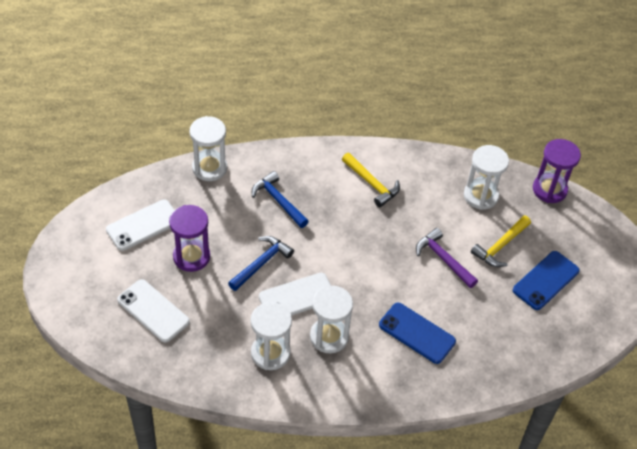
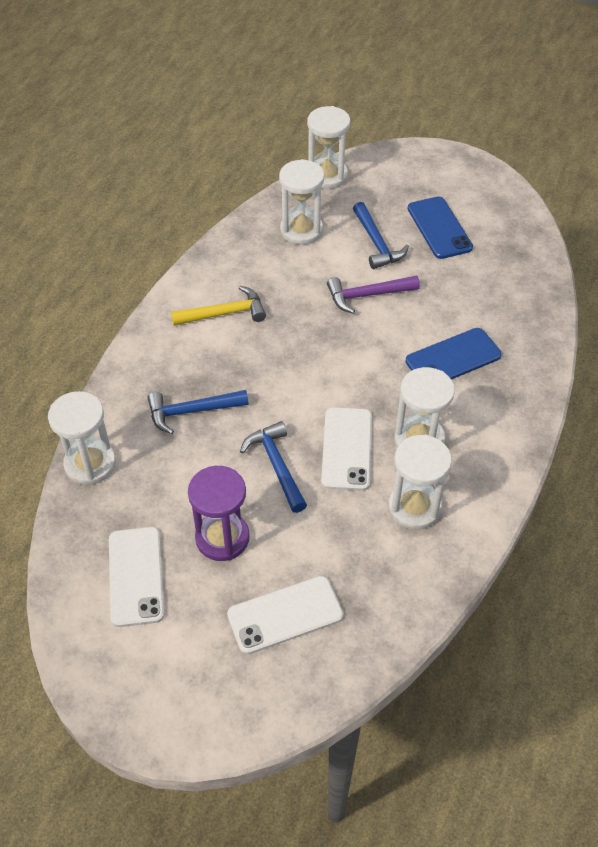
camera: 60 degrees left, 0 degrees up
(500, 246) = (376, 243): yellow hammer -> blue hammer
(549, 189) = (327, 176): purple hourglass -> white hourglass

